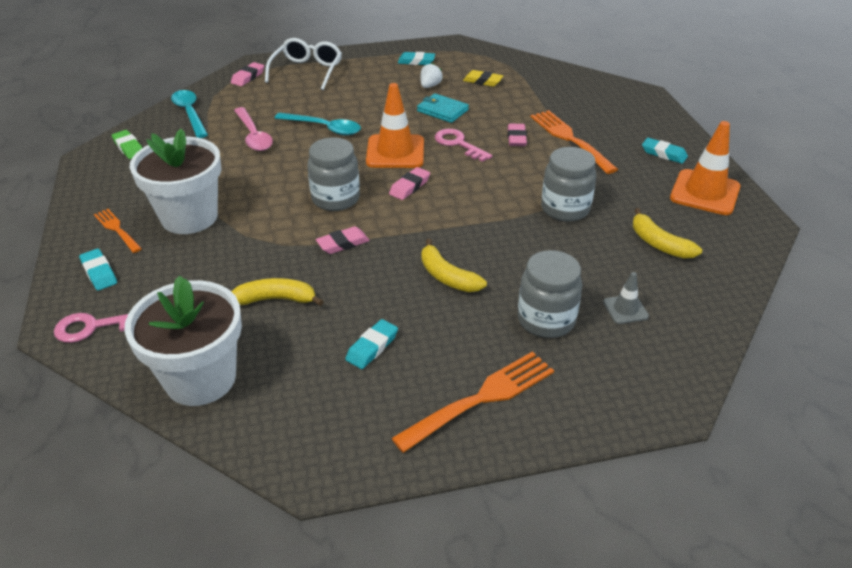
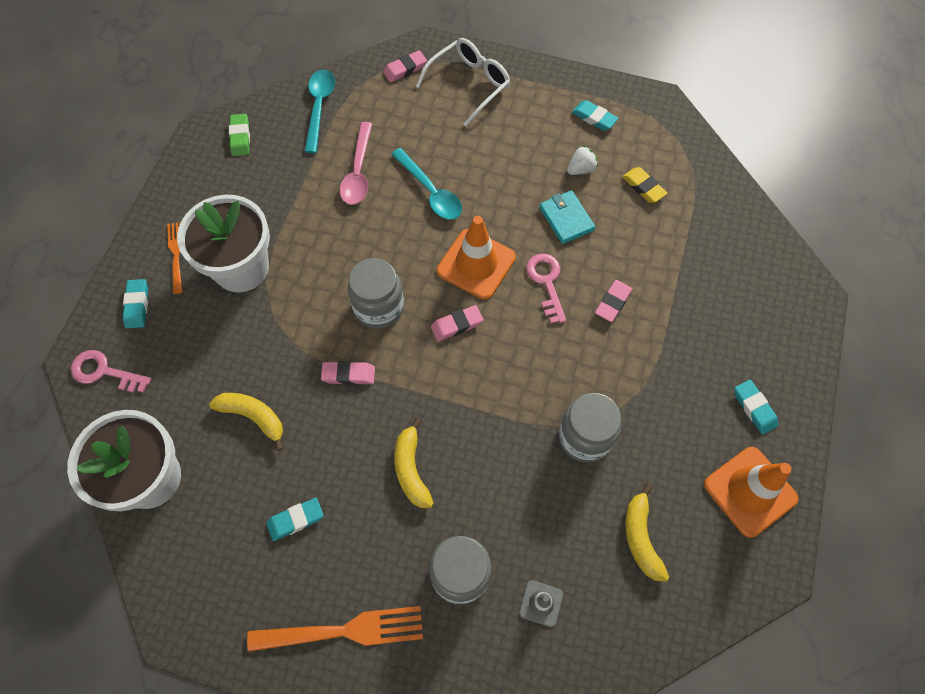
camera: 30 degrees right, 25 degrees up
(570, 139) = (669, 333): orange fork -> none

